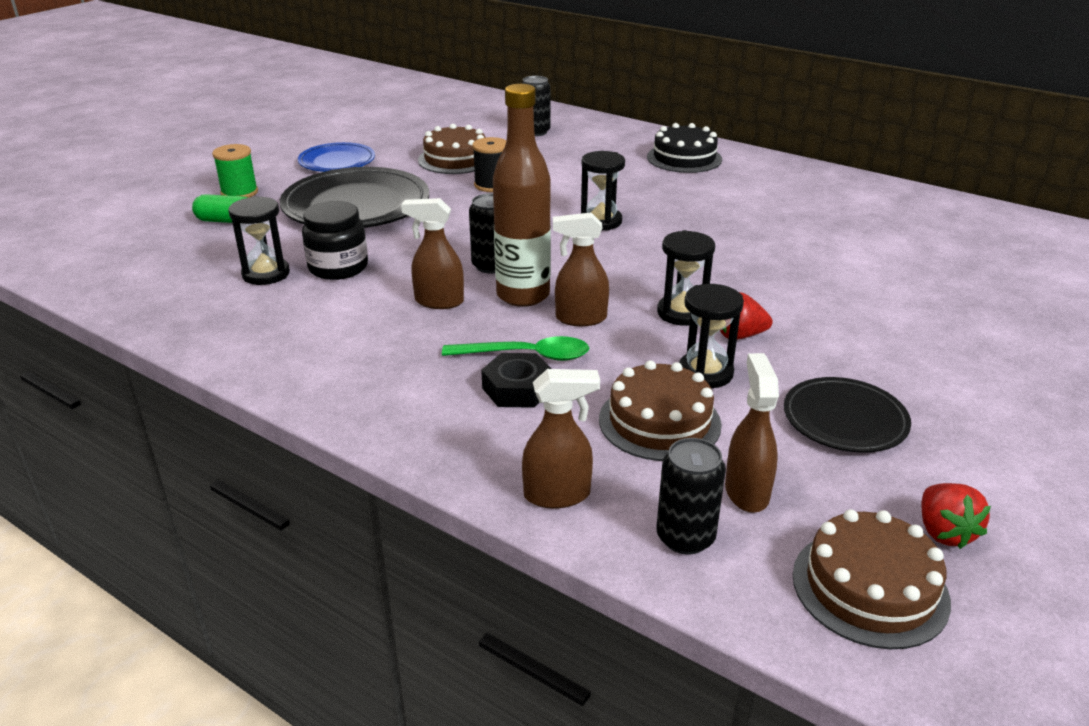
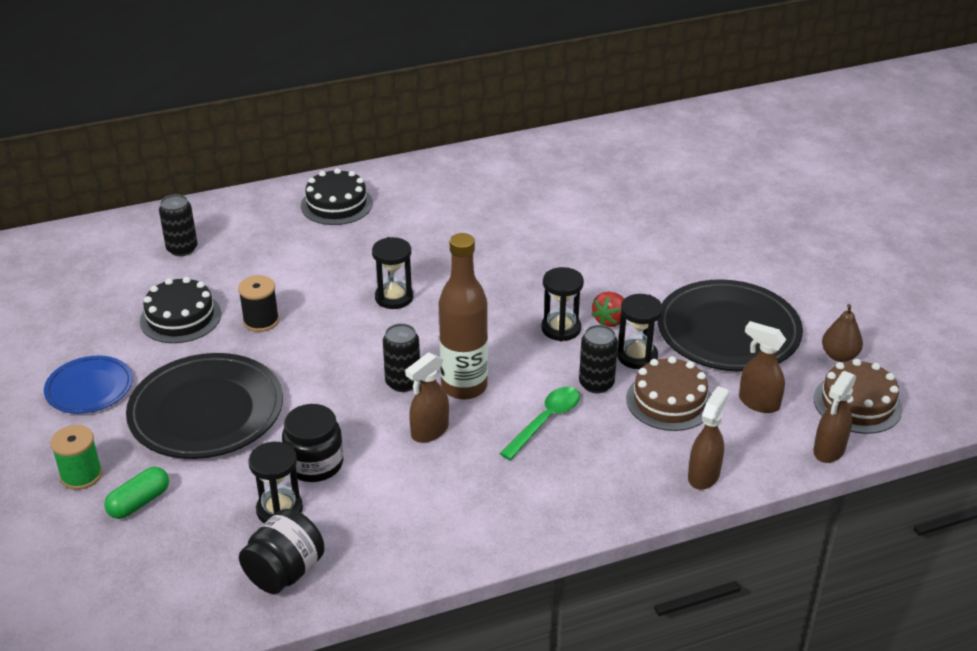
camera: 55 degrees left, 5 degrees up
(189, 304) = (285, 572): none -> black jar
(455, 159) = (180, 317): brown cake -> black cake
(517, 388) = (581, 443): black nut -> none
(580, 318) = (523, 375): brown spray bottle -> brown spray bottle (828, 450)
(685, 537) = (776, 445): black can -> black can (596, 384)
(844, 420) = (728, 332): black plate -> black plate, size x1.75
(944, 532) = (839, 356): red strawberry -> brown pear

